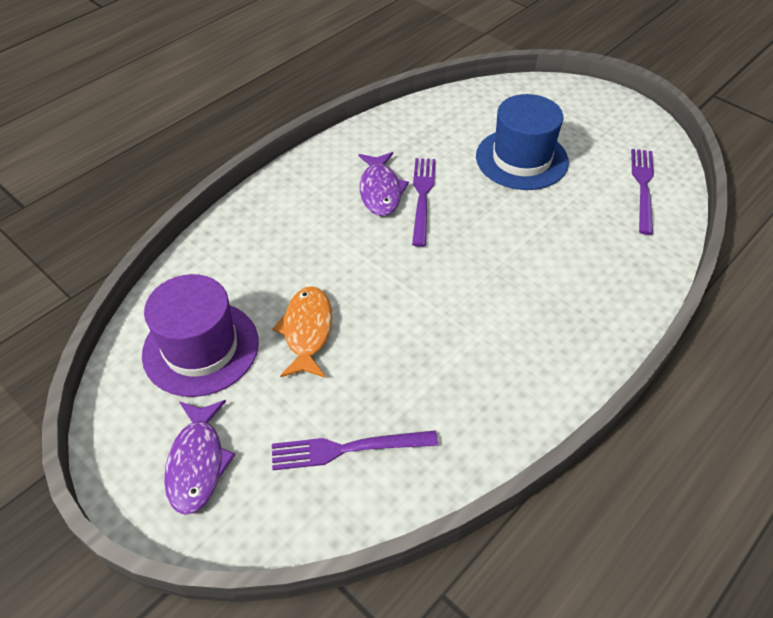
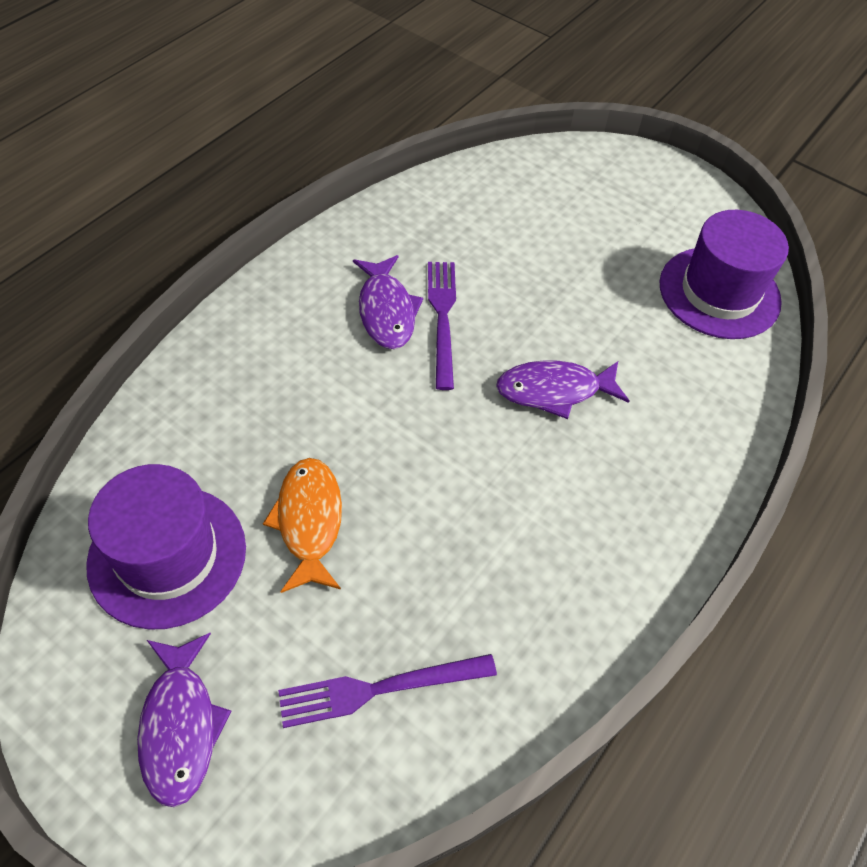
camera: 10 degrees left, 5 degrees up
(504, 251) = (554, 391): none -> purple fish
(521, 159) = (564, 258): blue hat -> none
(643, 187) = (719, 292): purple fork -> purple hat

